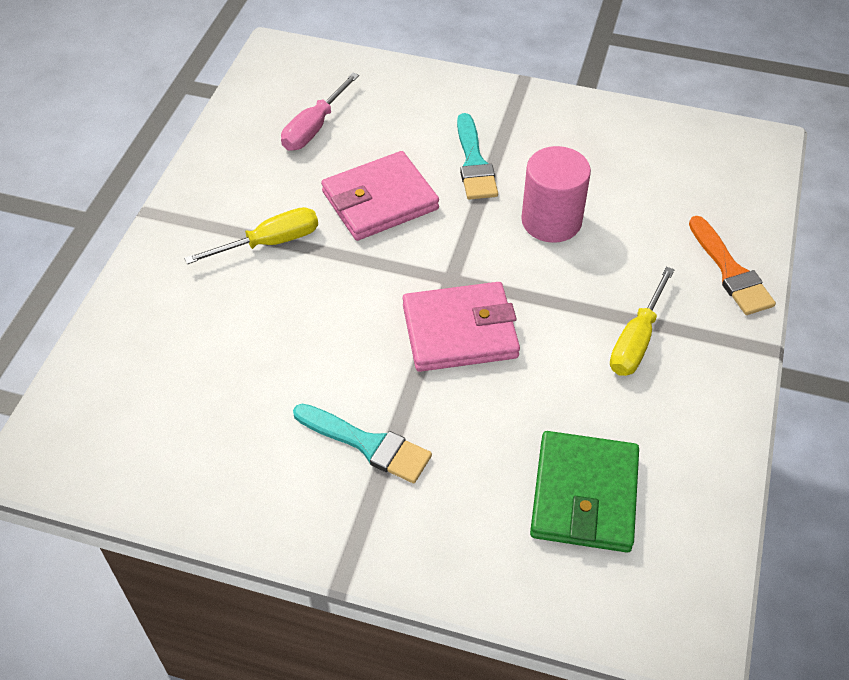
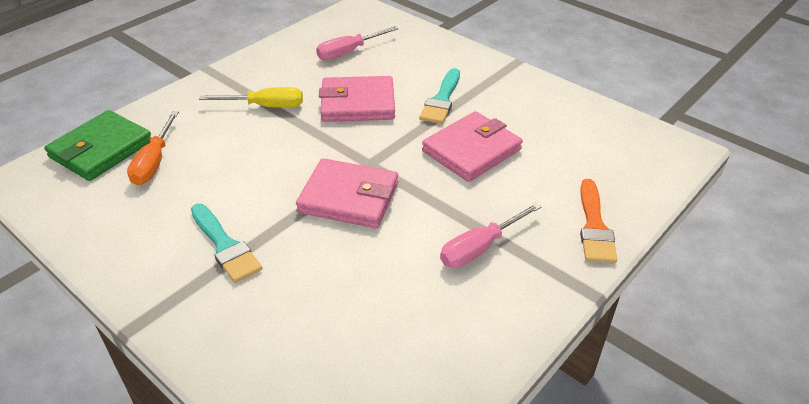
camera: 25 degrees right, 10 degrees down
(193, 370) = (154, 162): none -> orange screwdriver
(551, 221) = (471, 150): pink cylinder -> pink wallet
(584, 495) = (354, 341): green wallet -> green wallet (101, 149)
(636, 340) = (480, 248): yellow screwdriver -> pink screwdriver

